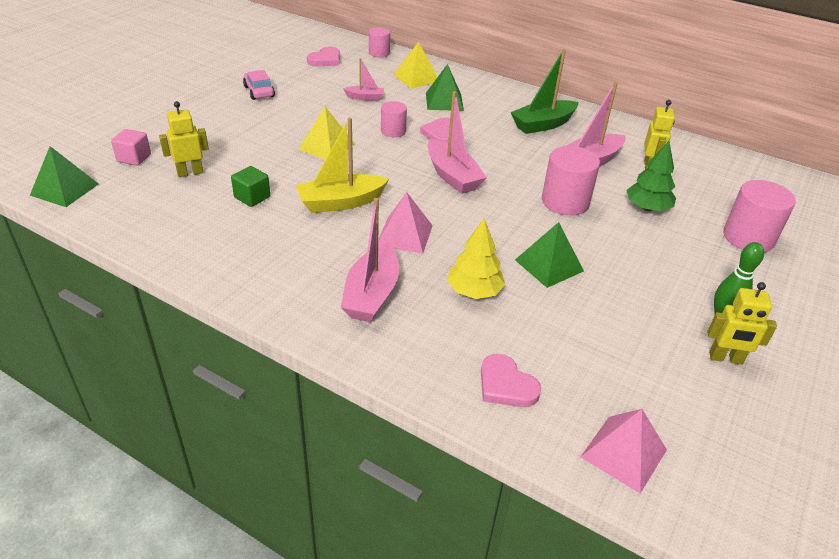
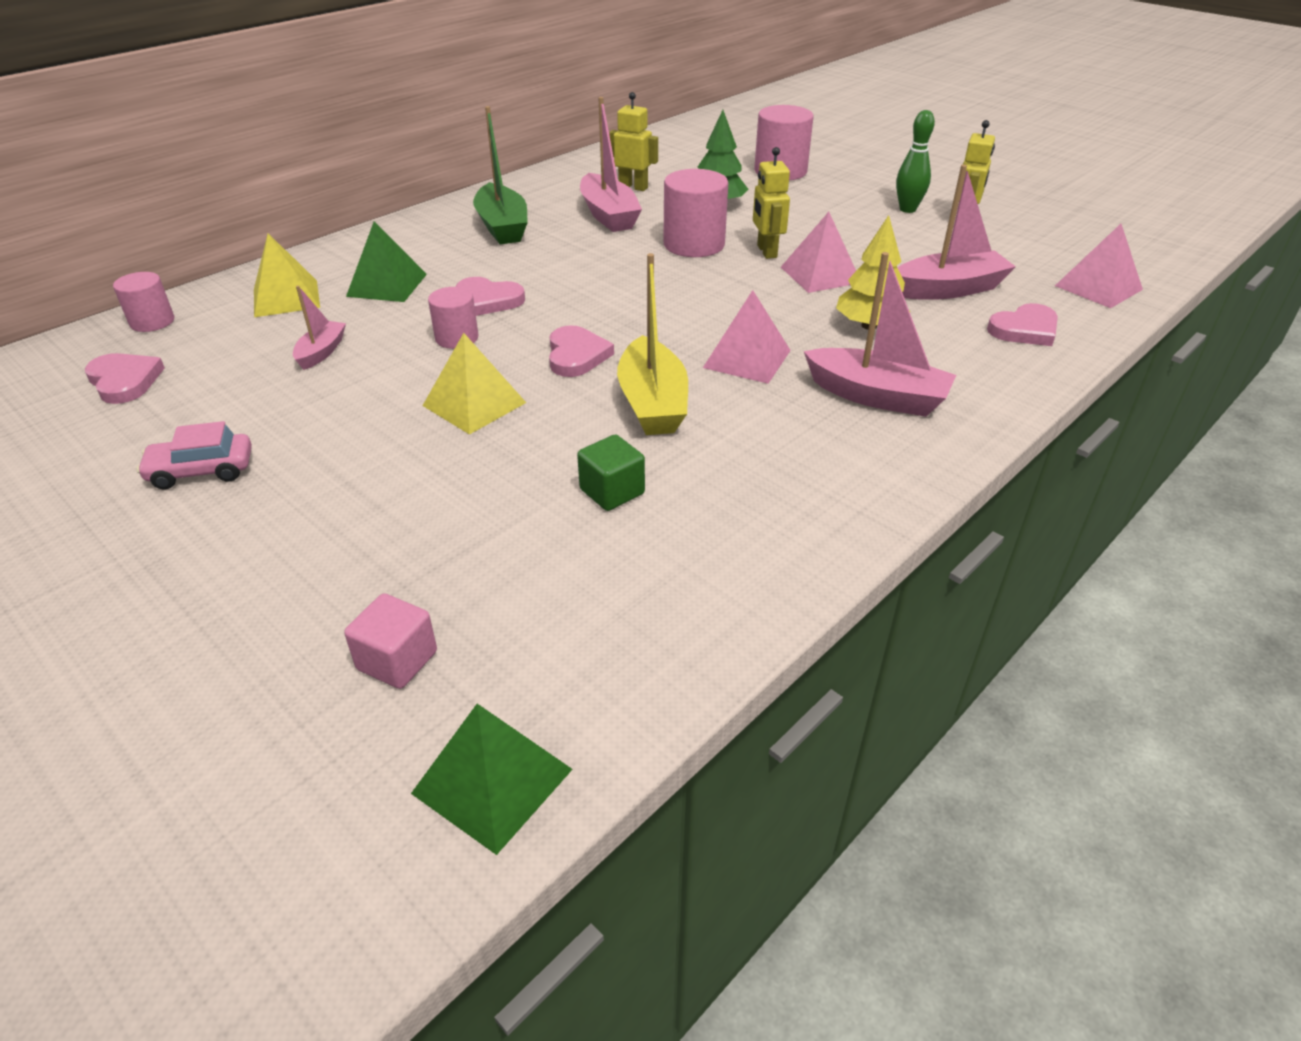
camera: 75 degrees left, 0 degrees up
(190, 173) = (498, 569): yellow robot -> yellow robot (766, 251)
(387, 171) = (576, 355): none -> pink heart
(452, 176) = (609, 306): pink boat -> pink boat (948, 289)
(549, 265) = (820, 274): green pyramid -> pink pyramid

